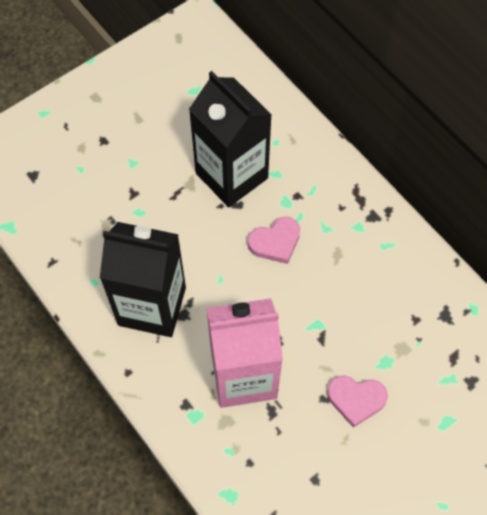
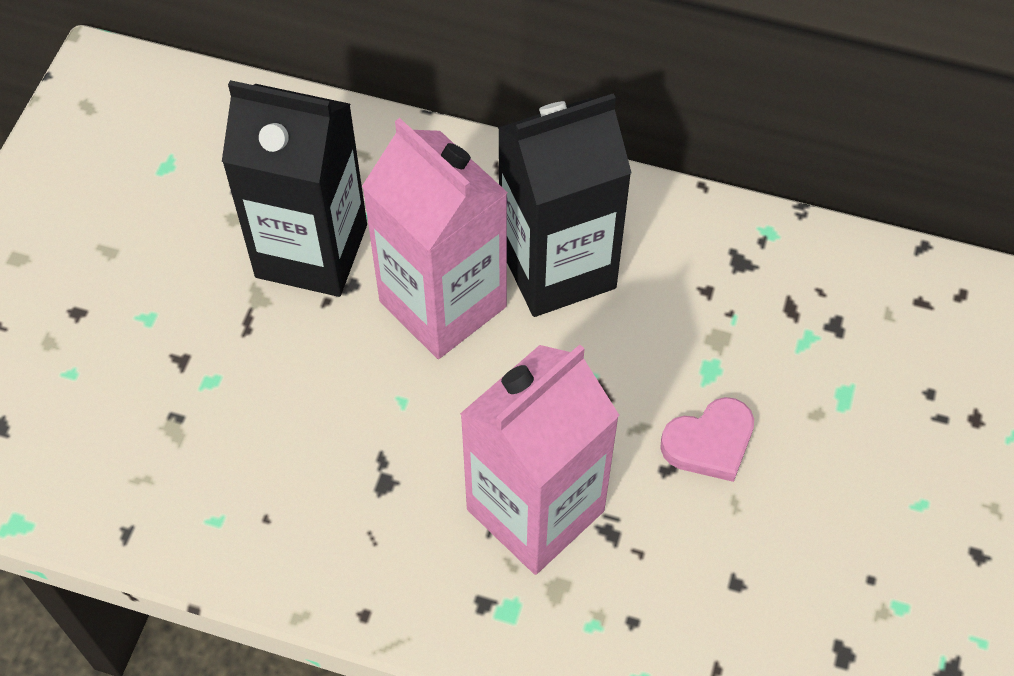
camera: 35 degrees left, 5 degrees down
(152, 306) = (330, 499): black carton -> black carton (557, 267)
(275, 242) = (443, 304): pink heart -> pink carton

